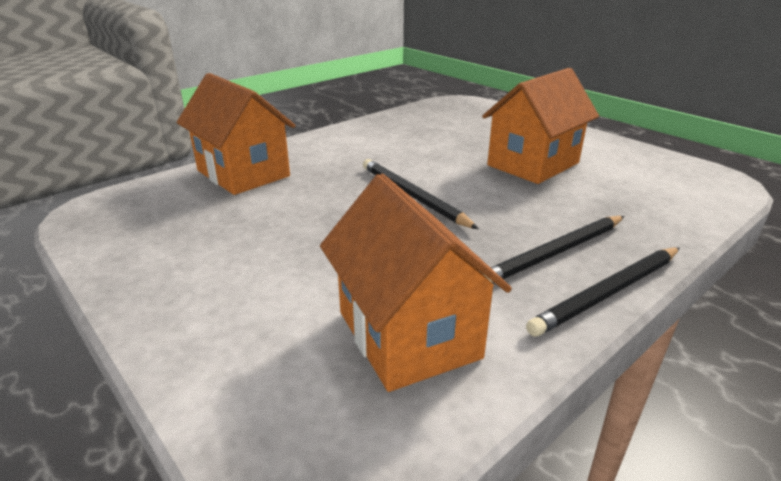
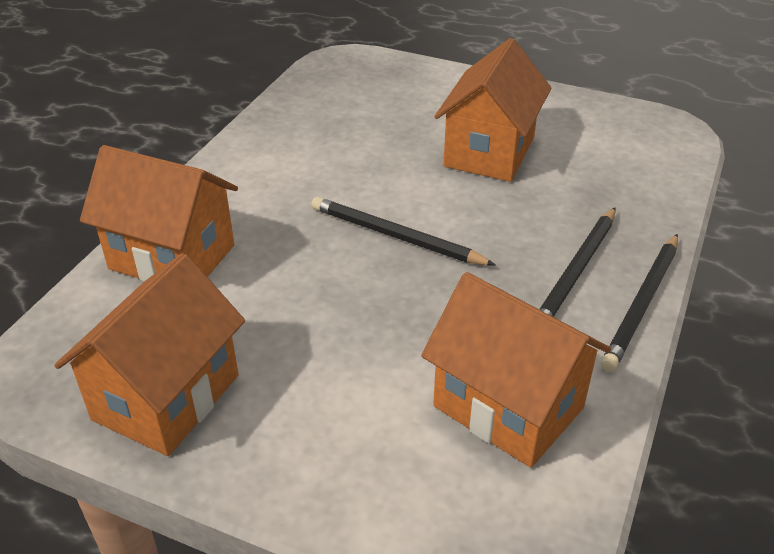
camera: 25 degrees left, 10 degrees up
(151, 247) = (166, 397): none -> orange house

